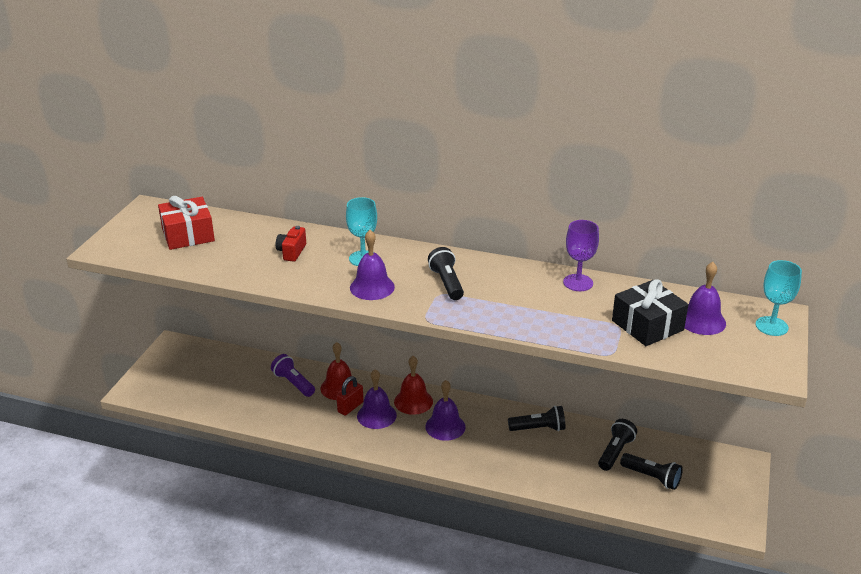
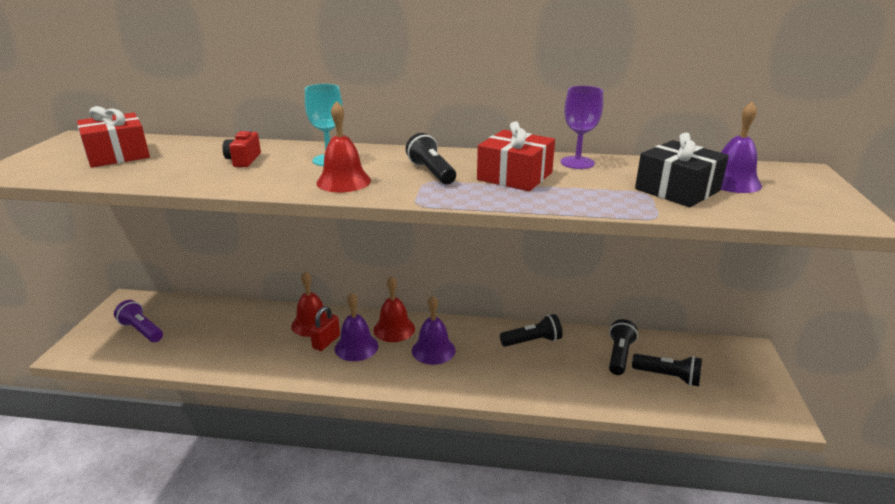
camera: 10 degrees left, 5 degrees down
(293, 383) = (261, 325): purple flashlight -> purple flashlight (142, 330)
(372, 287) = (343, 181): purple bell -> red bell
(516, 295) = (515, 176): none -> red gift
(771, 326) = (808, 181): turquoise goblet -> none

